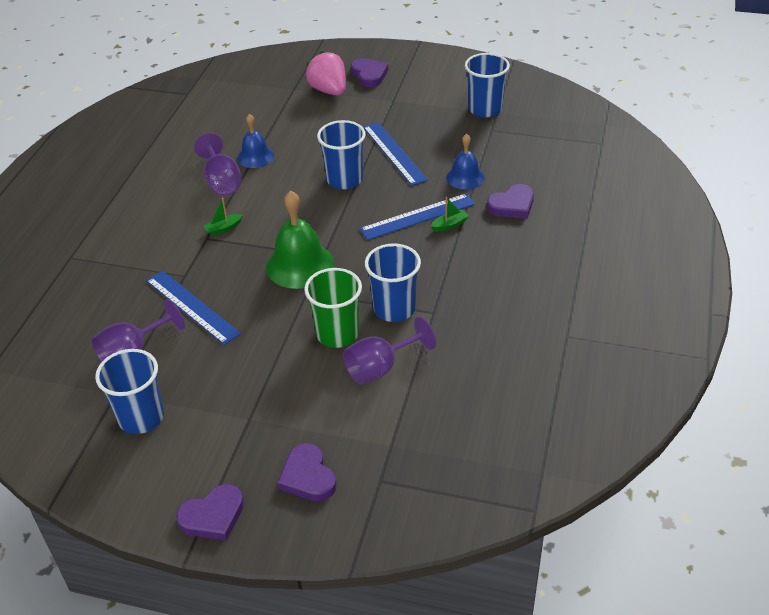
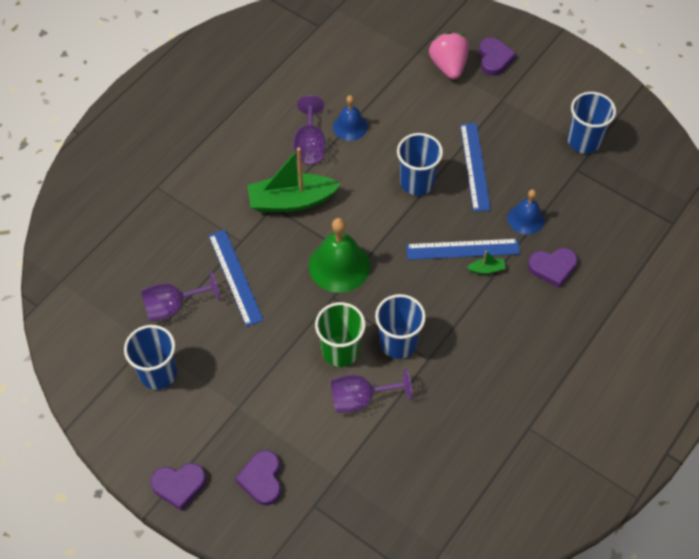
camera: 20 degrees right, 15 degrees up
(223, 228) = (291, 201): green boat -> green boat, size x2.48

